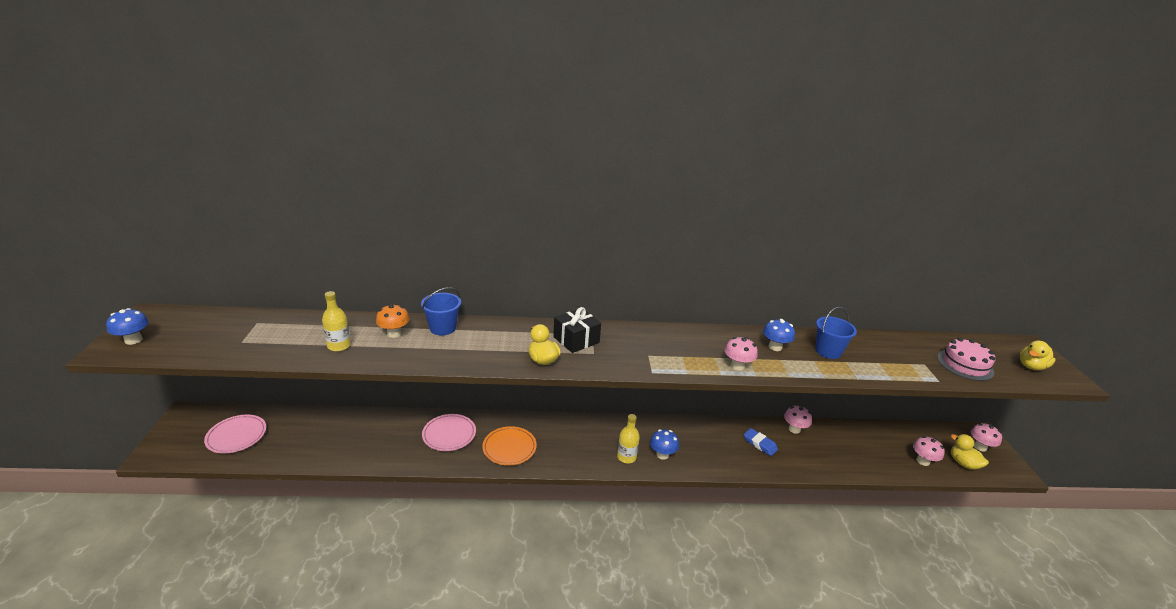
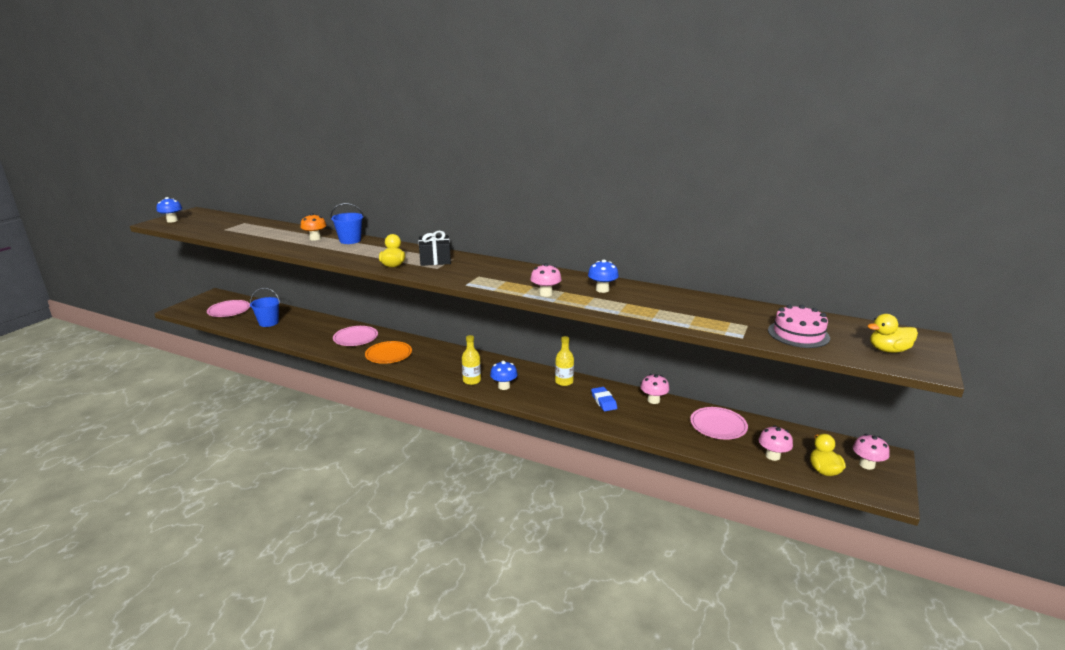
camera: 30 degrees right, 5 degrees down
(339, 346) = (274, 239): yellow bottle -> yellow bottle (564, 382)
(828, 351) = (652, 300): blue bucket -> blue bucket (269, 322)
(862, 441) = (718, 425): none -> pink plate

